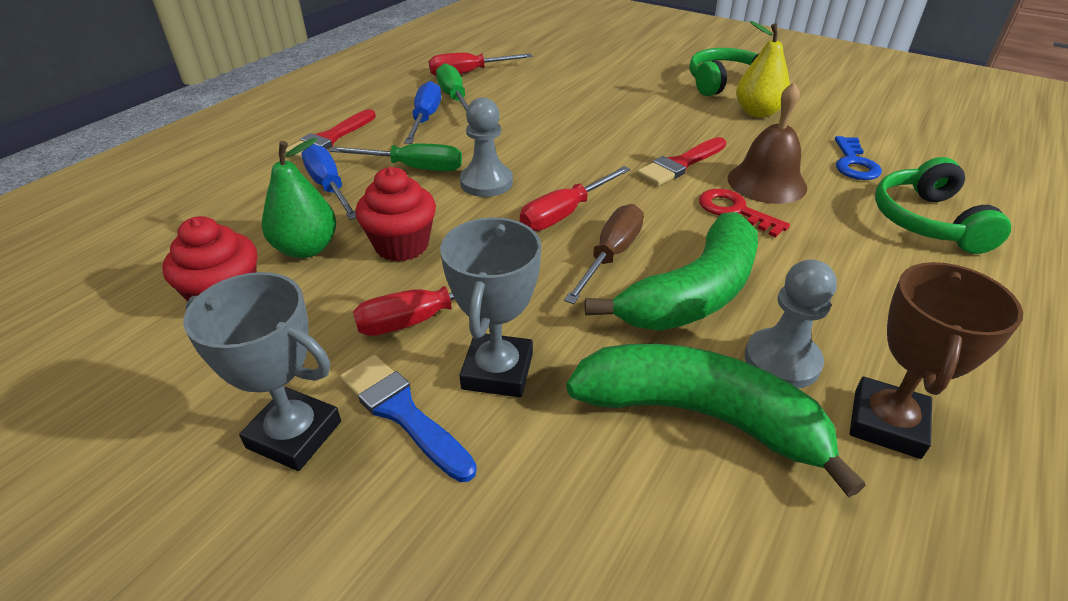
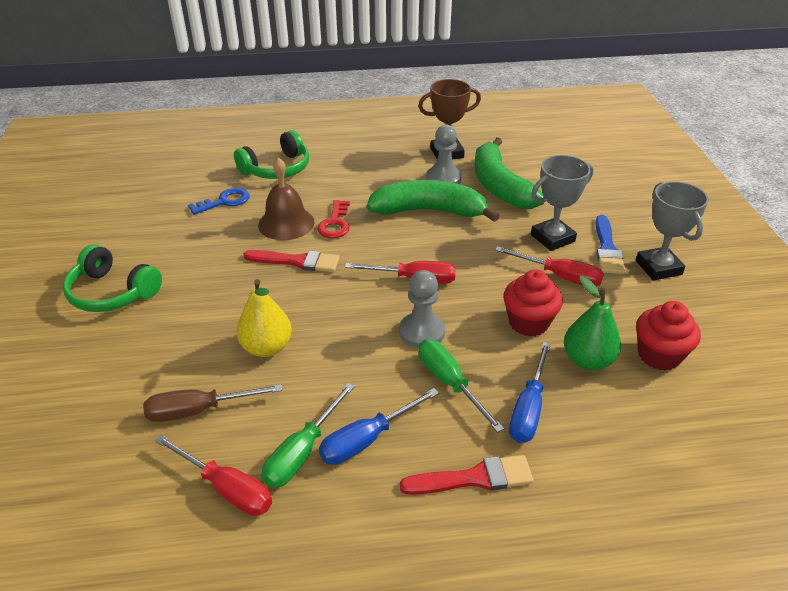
camera: 130 degrees left, 0 degrees up
(610, 255) = (432, 245): brown screwdriver -> brown screwdriver (199, 410)
(757, 113) = (170, 258): yellow pear -> yellow pear (267, 347)

